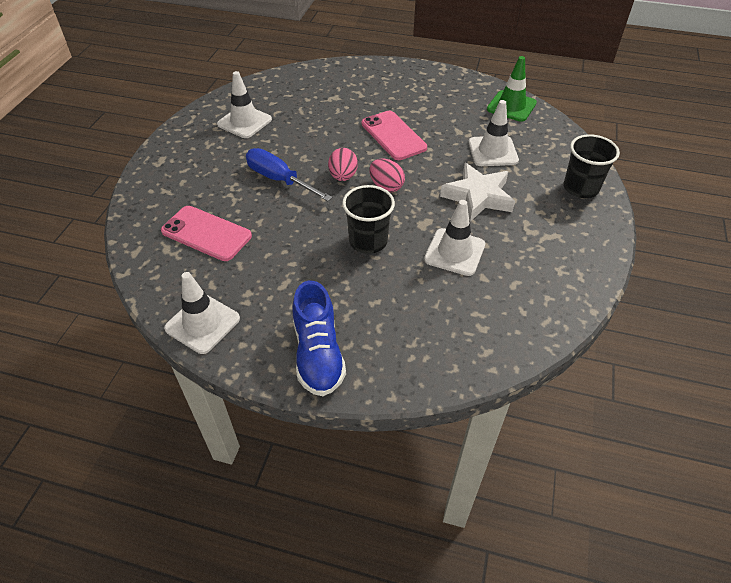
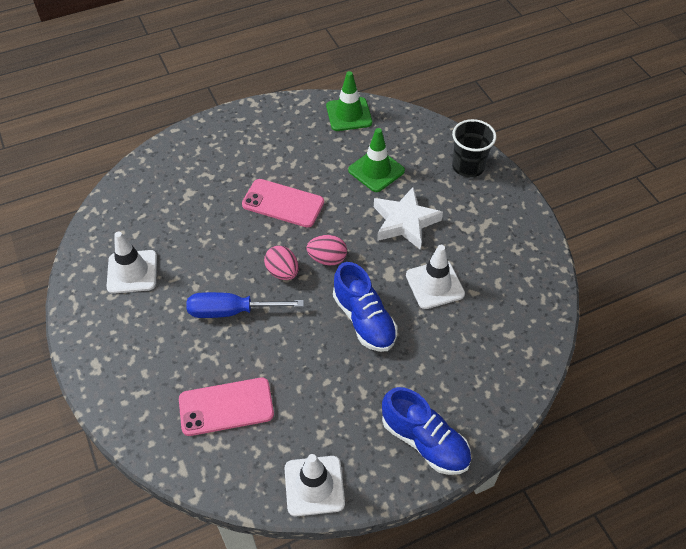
camera: 40 degrees left, 5 degrees up
(368, 241) = (364, 320): black cup -> blue shoe
(493, 151) = (376, 170): white traffic cone -> green traffic cone

